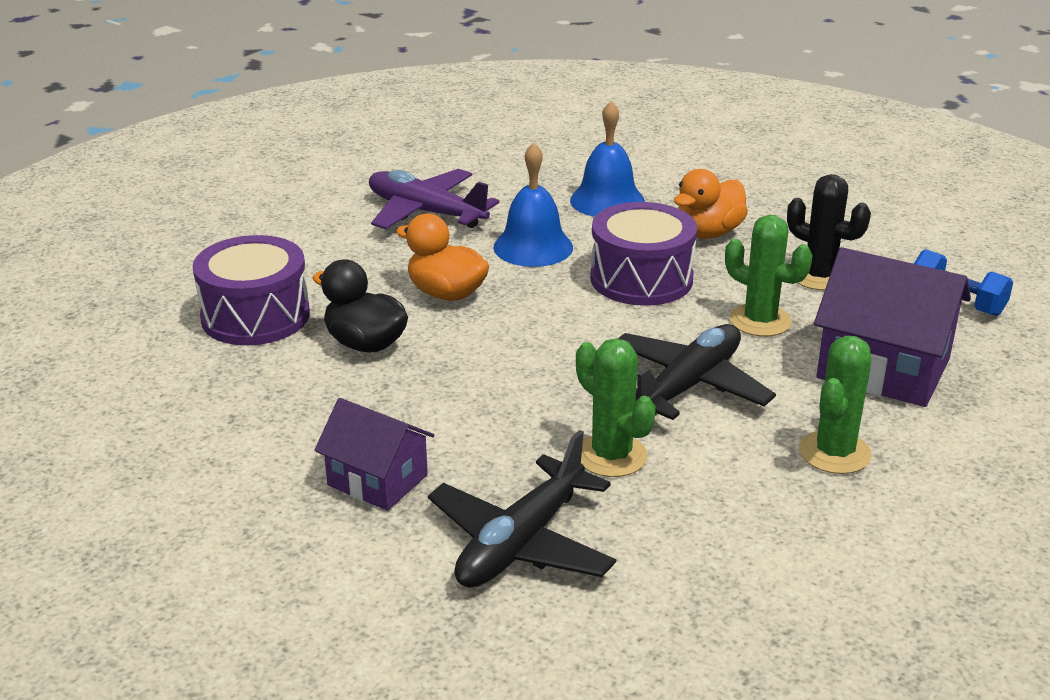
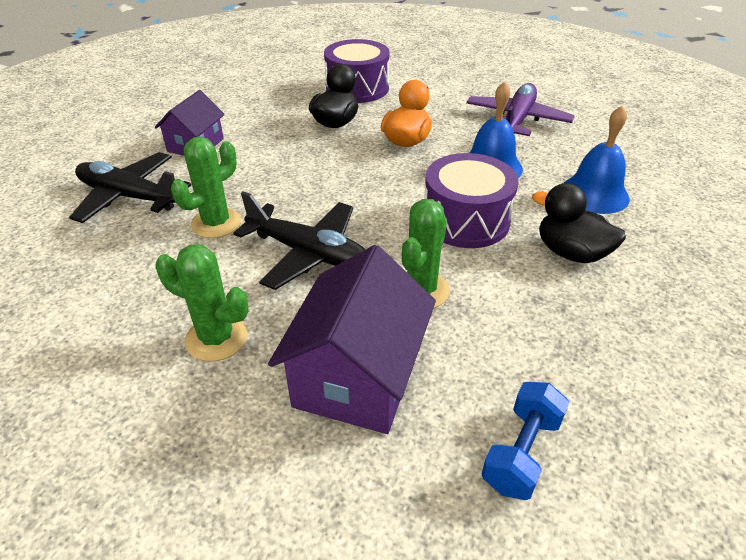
camera: 80 degrees right, 10 degrees up
(708, 233) = (571, 253): orange duck -> black duck
(819, 276) = (524, 330): black cactus -> none

